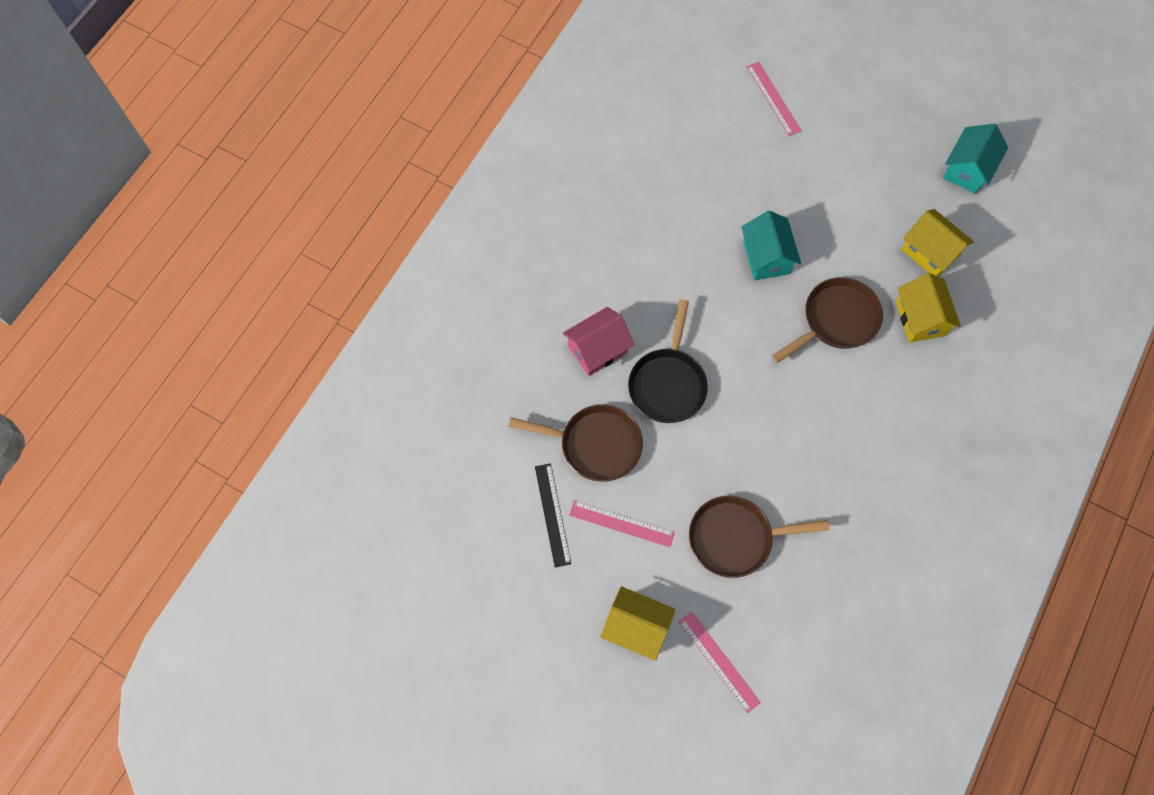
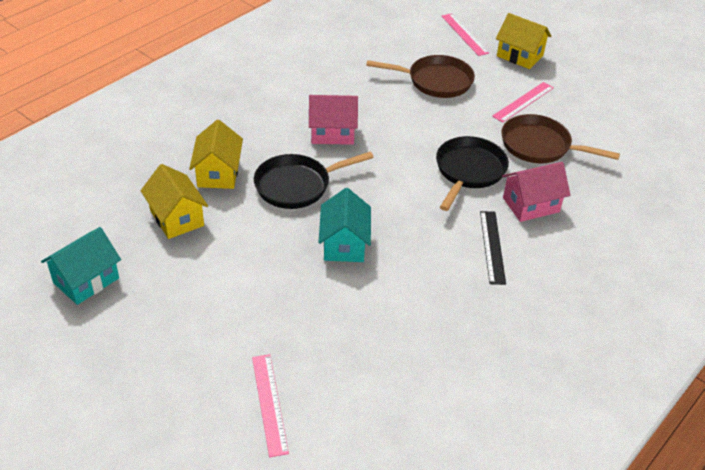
camera: 170 degrees left, 25 degrees down
(552, 514) = (579, 115): black ruler -> black ruler (492, 246)
(621, 523) = (523, 102): pink ruler -> pink ruler turned 75 degrees counterclockwise
(828, 408) = (332, 133): none -> pink house
(836, 320) = (297, 185): brown pan -> black pan

